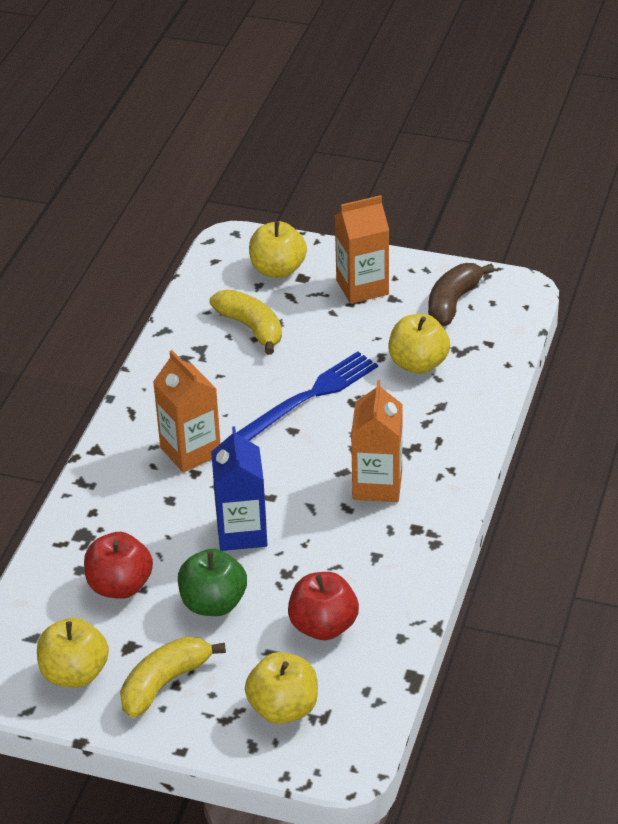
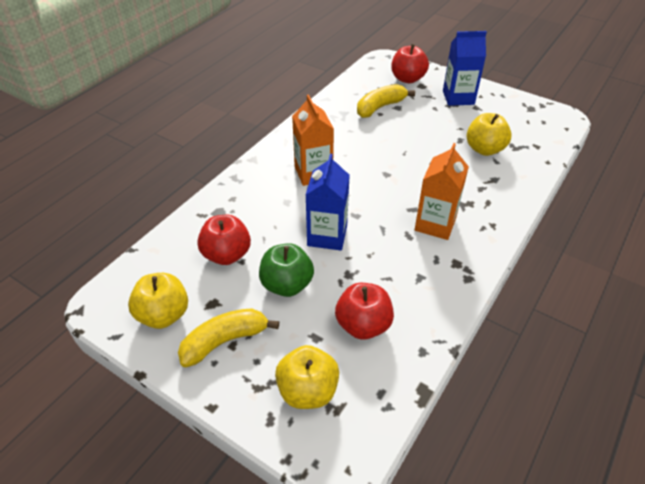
camera: 15 degrees right, 5 degrees up
(251, 328) = (380, 107): yellow banana -> yellow banana turned 105 degrees counterclockwise
(278, 270) = (407, 79): yellow apple -> red apple
(310, 396) = (405, 155): blue fork -> none
(362, 287) = (458, 97): orange carton -> blue carton
(453, 303) = (516, 117): brown banana -> none

